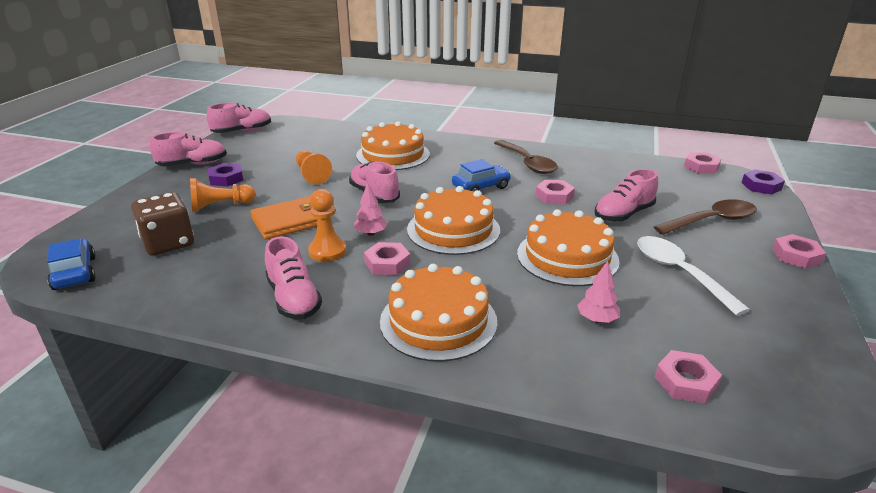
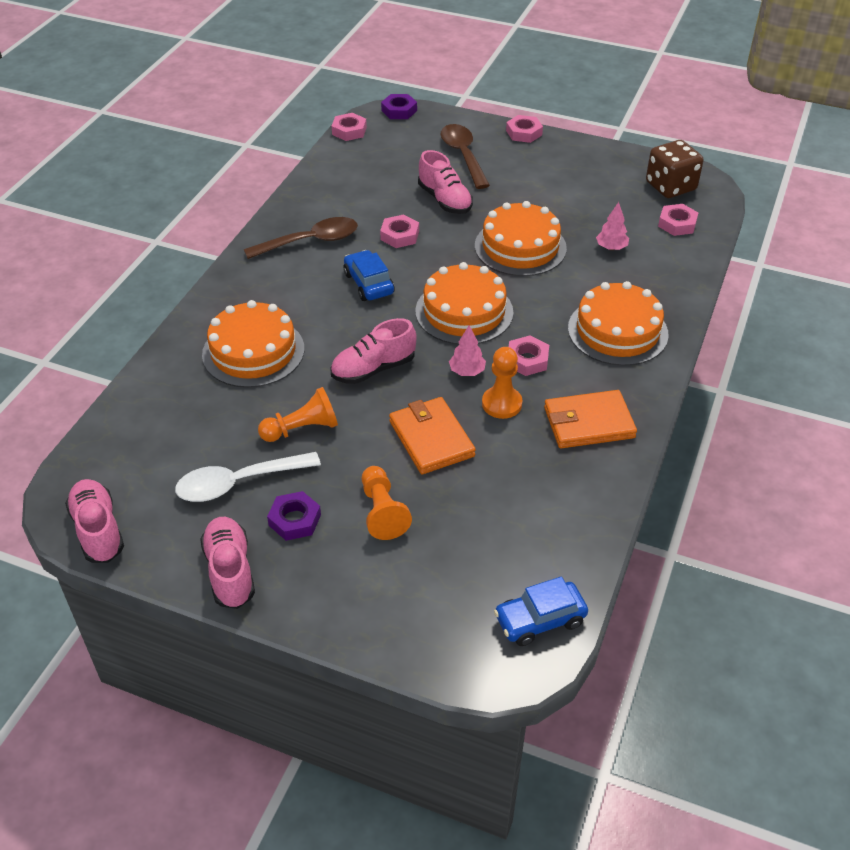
camera: 85 degrees left, 15 degrees up
(168, 243) = (476, 545): brown dice -> brown dice (670, 186)
(294, 299) = (588, 423): pink shoe -> orange wallet
(679, 273) = (547, 194): white spoon -> white spoon (238, 483)

